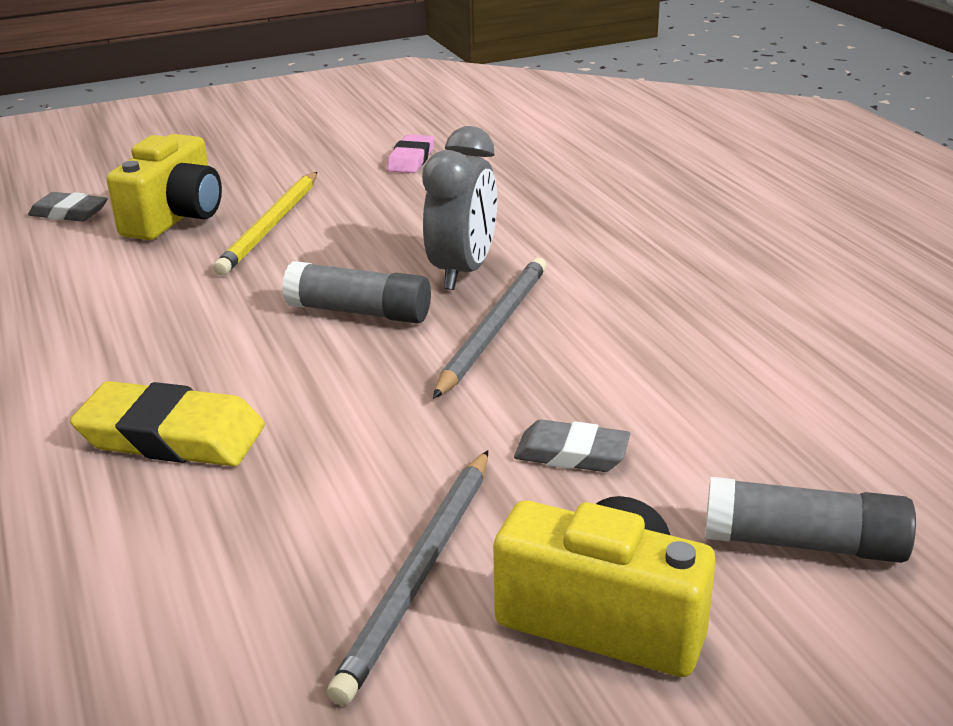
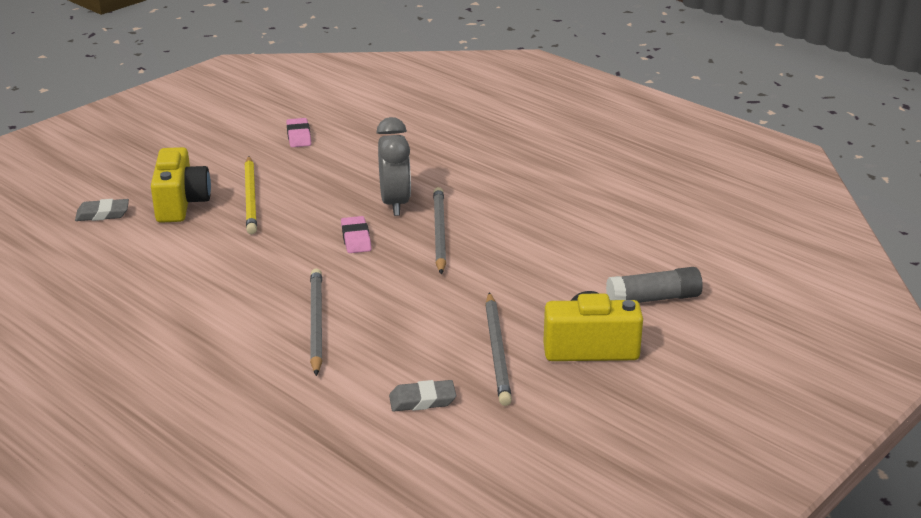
camera: 25 degrees left, 0 degrees up
(171, 436) = (316, 323): yellow eraser -> grey pencil
(359, 312) = (356, 238): grey glue stick -> pink eraser
(571, 454) = (526, 285): grey eraser -> grey eraser (422, 400)

